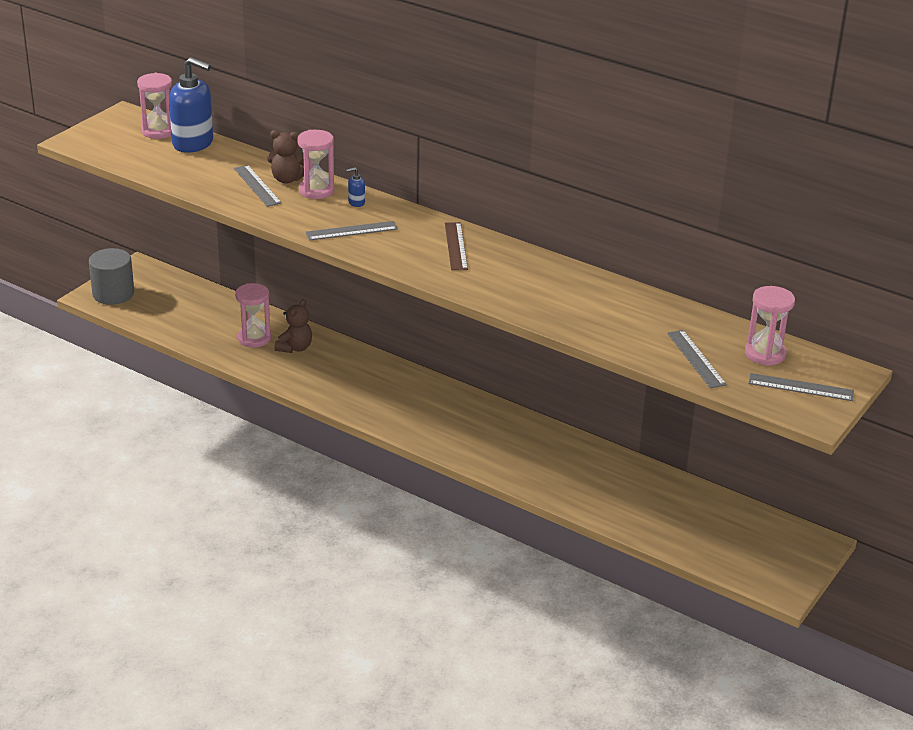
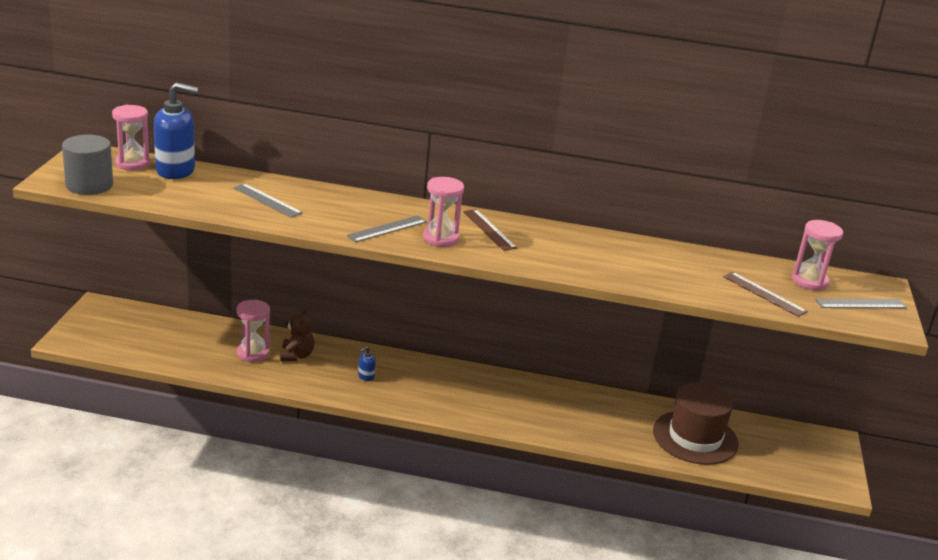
camera: 25 degrees left, 5 degrees down
(113, 294) = (87, 334): grey cylinder -> grey cylinder (89, 185)
(287, 179) = (291, 192): brown teddy bear -> none
(316, 190) = (326, 198): pink hourglass -> pink hourglass (440, 238)
(356, 202) = (371, 204): blue soap dispenser -> blue soap dispenser (366, 376)
(654, 507) = (695, 437): none -> brown hat
(696, 358) = (764, 294): grey ruler -> brown ruler

